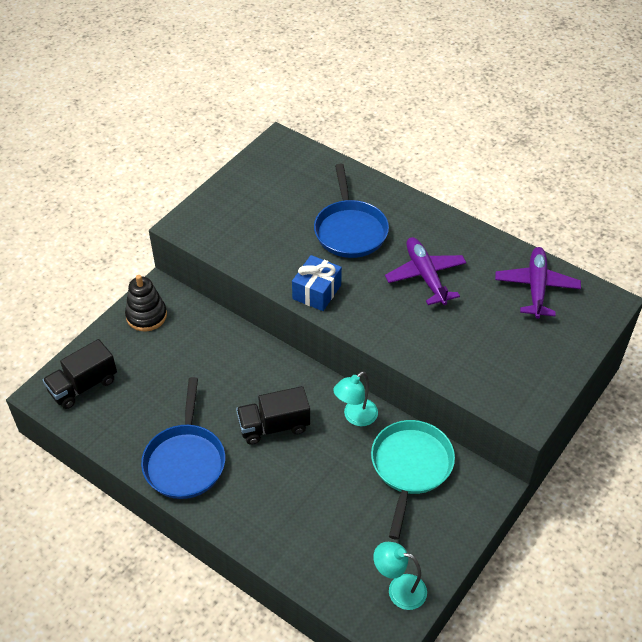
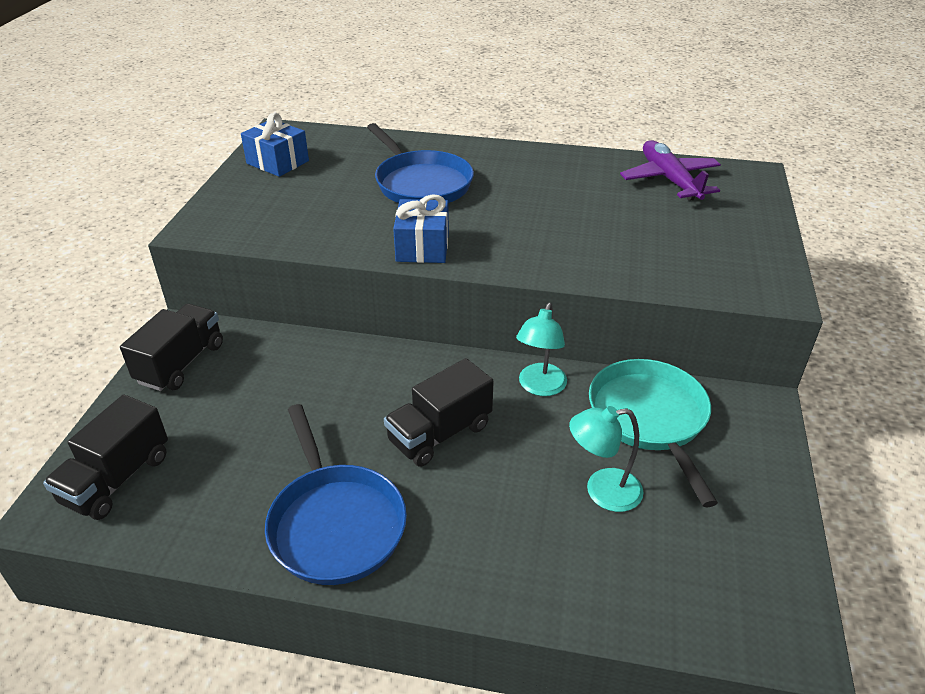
camera: 25 degrees left, 10 degrees down
(146, 316) = (181, 363): black stacking toy -> black truck
(262, 175) = (277, 162): none -> blue gift
(399, 589) = (757, 576): turquoise lamp -> turquoise lamp (602, 491)
(425, 276) = (542, 200): purple plane -> none

